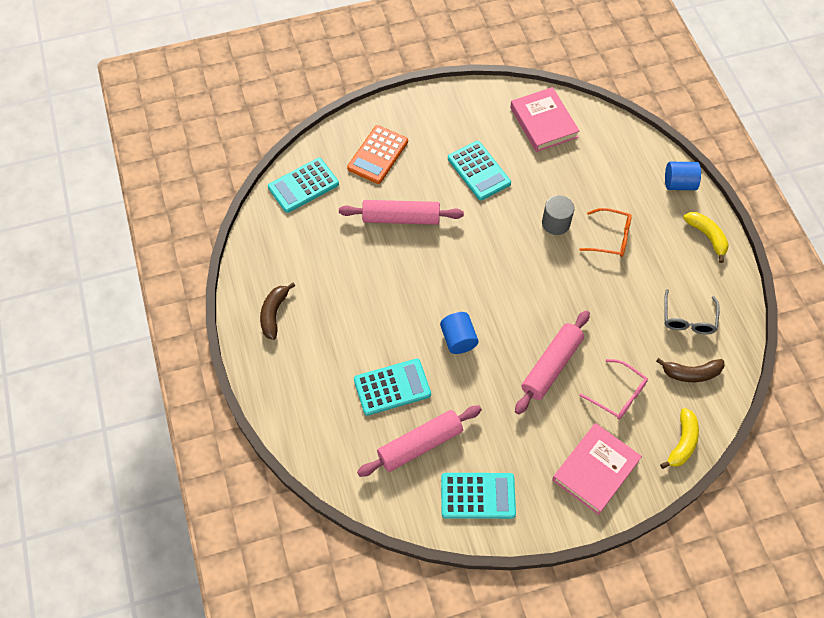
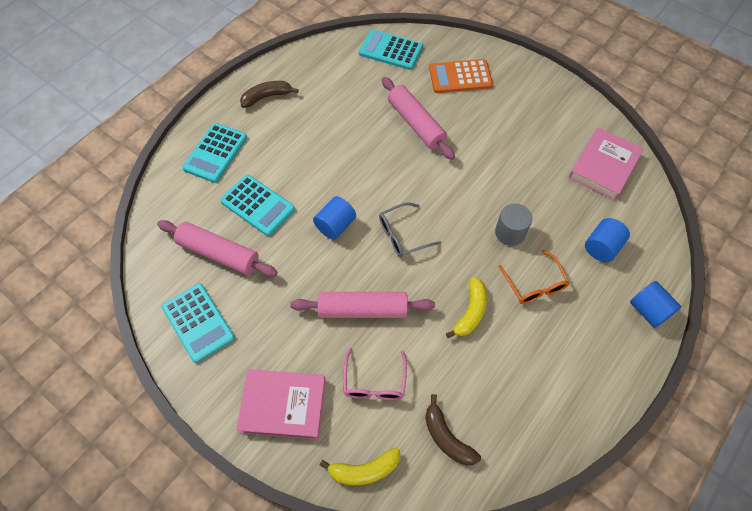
camera: 55 degrees right, 0 degrees up
(479, 171) = (509, 149): turquoise calculator -> turquoise calculator (215, 153)
(611, 174) = (602, 247): none -> blue cylinder
(688, 319) = (505, 401): grey glasses -> grey glasses (403, 235)
(707, 236) = (613, 369): yellow banana -> yellow banana (471, 312)

